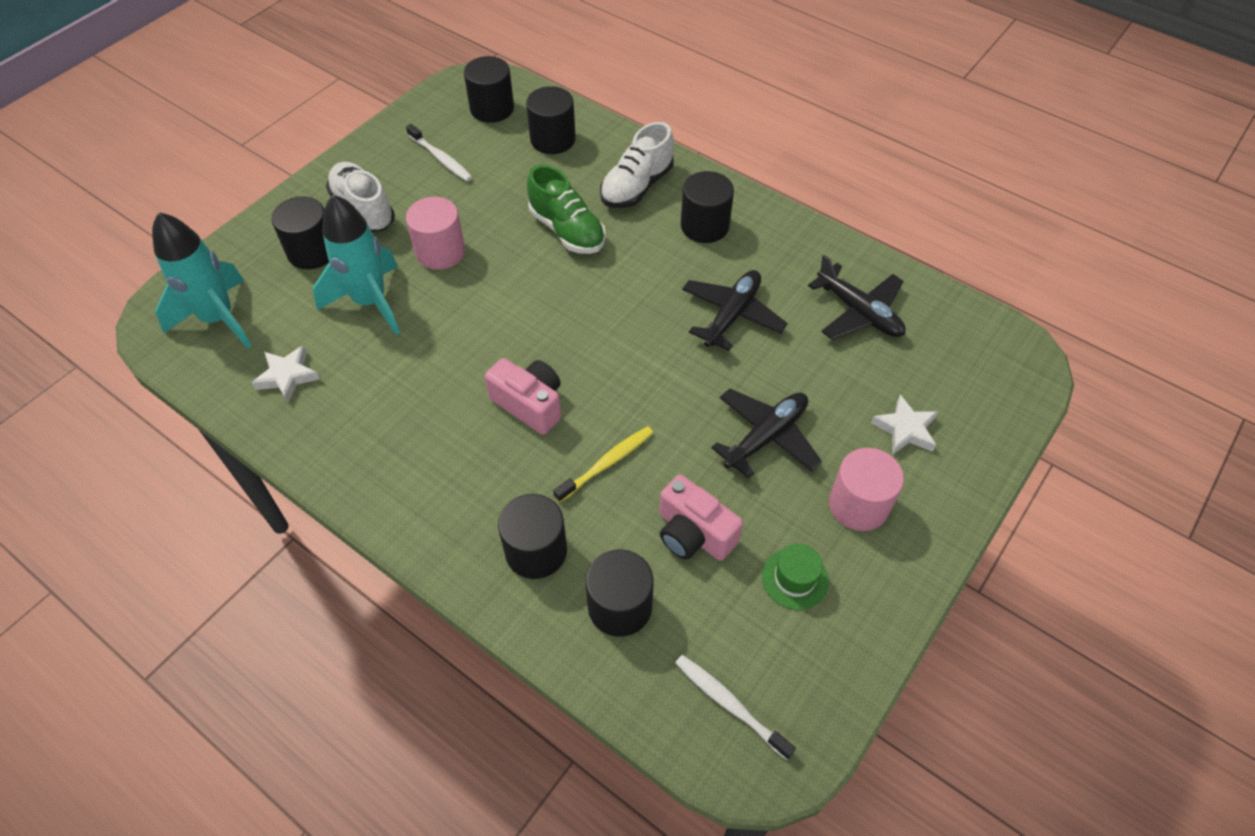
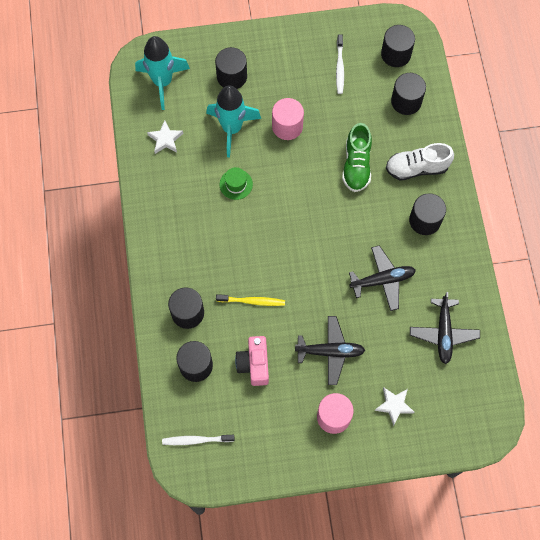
camera: 45 degrees right, 15 degrees up
(363, 209) = (275, 70): white shoe -> none
(530, 404) = (249, 244): pink camera -> none
(729, 704) = (196, 440): white toothbrush -> white toothbrush turned 90 degrees counterclockwise
(794, 578) = (273, 420): green hat -> green hat (236, 184)

